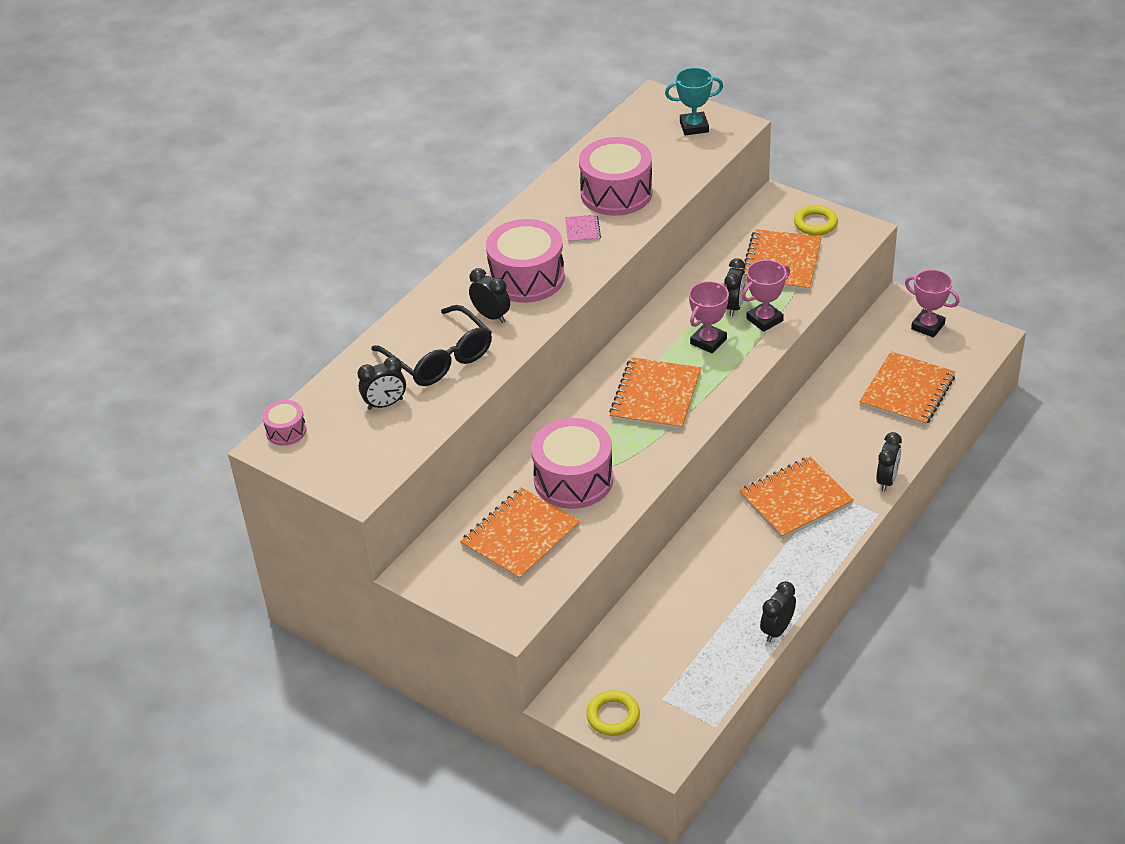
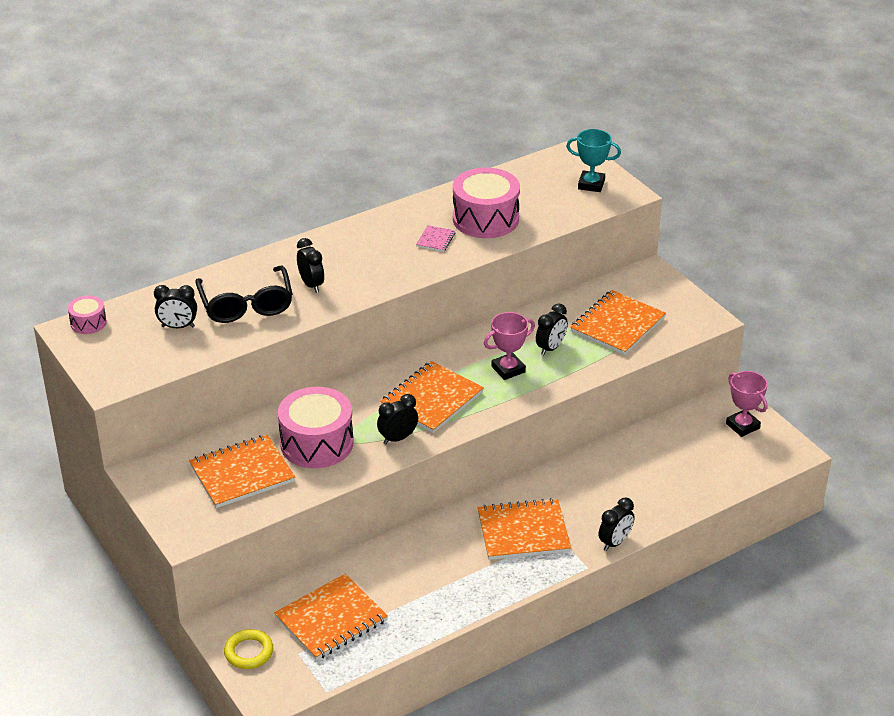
camera: 20 degrees right, 5 degrees down
(527, 278) = (362, 264): pink drum -> none
(764, 320) = (569, 366): pink trophy -> none
(777, 630) = (432, 632): black clock -> black clock (398, 438)
(815, 223) = (671, 301): yellow ring -> none
(907, 391) = (685, 474): orange notebook -> orange notebook (331, 619)

